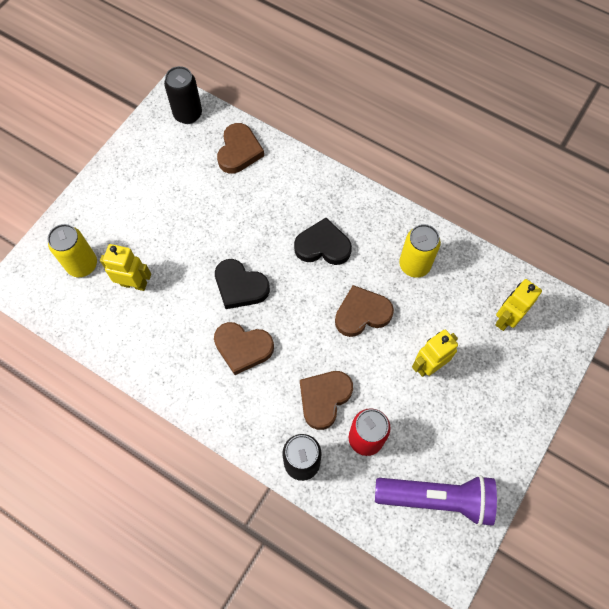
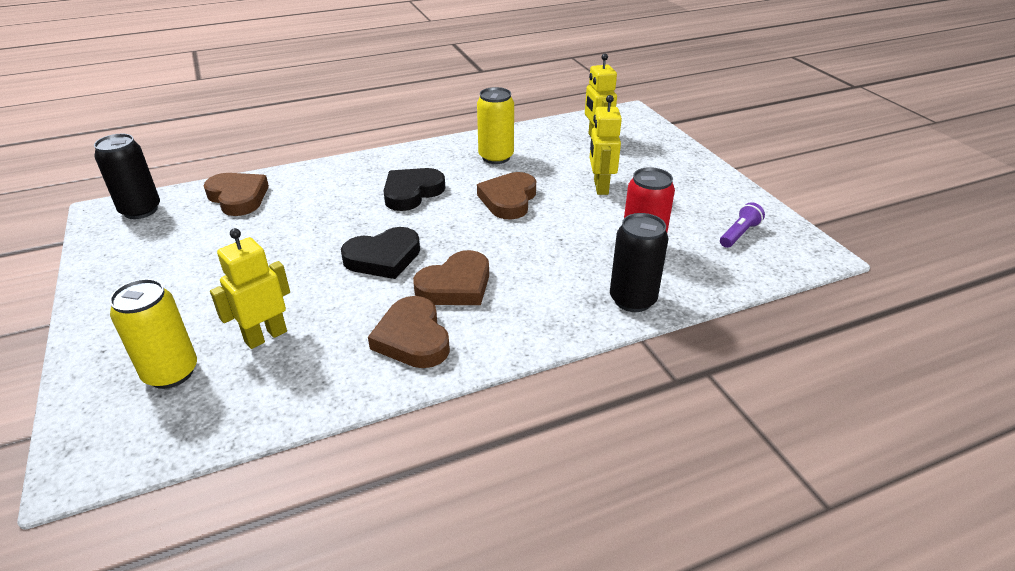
camera: 55 degrees left, 30 degrees down
(324, 398) = (573, 256): brown heart -> brown heart (413, 338)
(436, 498) = (739, 234): purple flashlight -> purple flashlight, size x0.46

